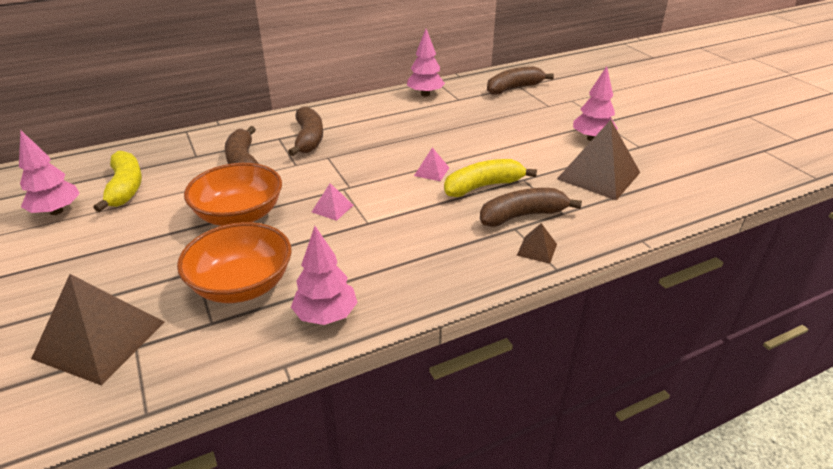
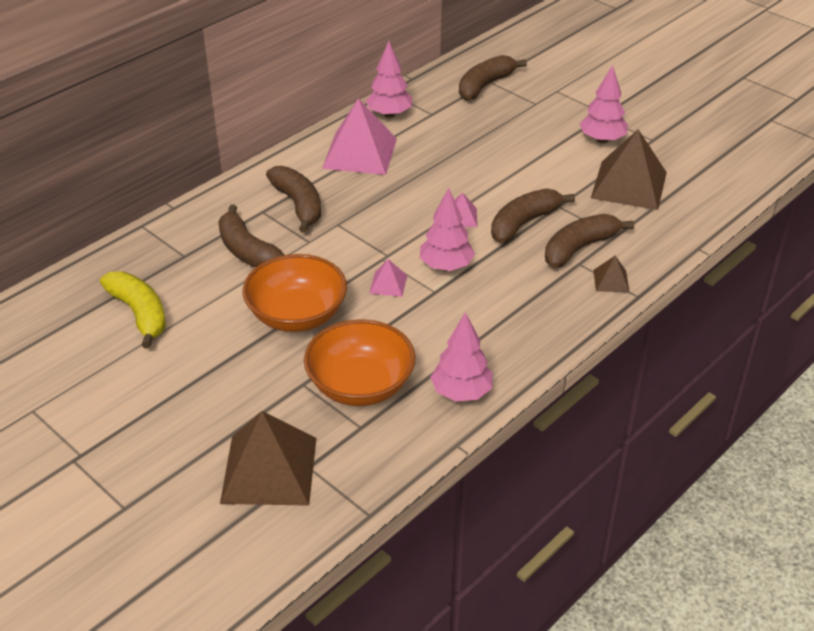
camera: 20 degrees left, 5 degrees up
(56, 211) = (87, 359): pink tree -> pink tree (446, 266)
(383, 114) = (360, 153): none -> pink pyramid
(483, 186) = (524, 223): yellow banana -> brown banana

